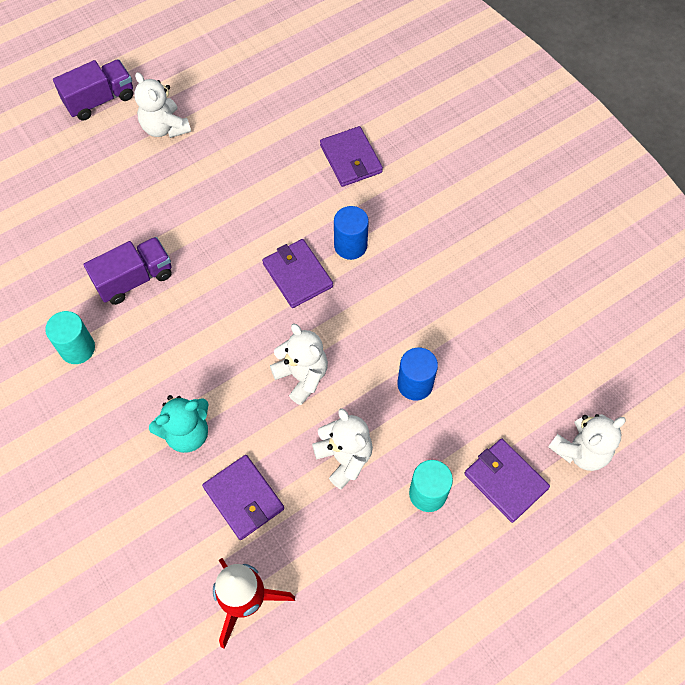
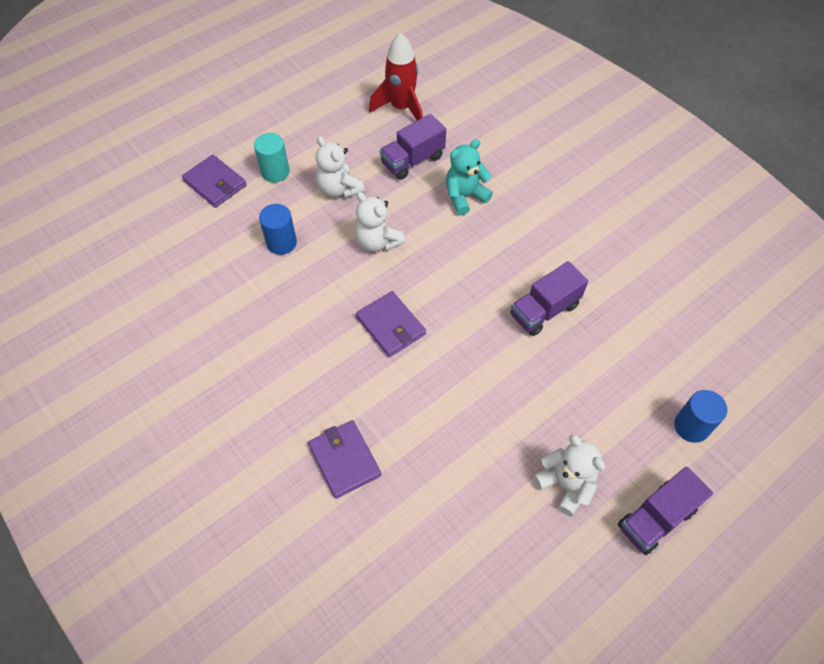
camera: 175 degrees right, 5 degrees down
(77, 348) = (574, 249): turquoise cylinder -> none
(244, 498) = (412, 160): purple wallet -> purple truck
(350, 245) = (341, 359): blue cylinder -> blue cylinder (691, 426)
(580, 450) = (152, 206): white teddy bear -> none

